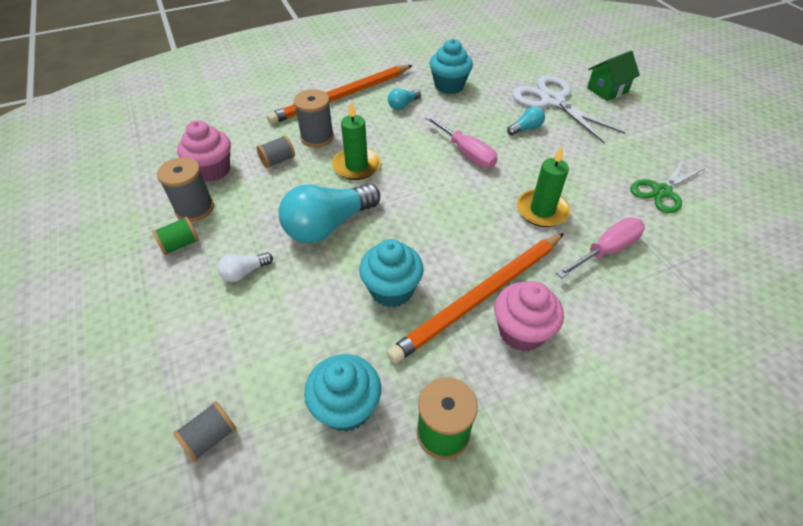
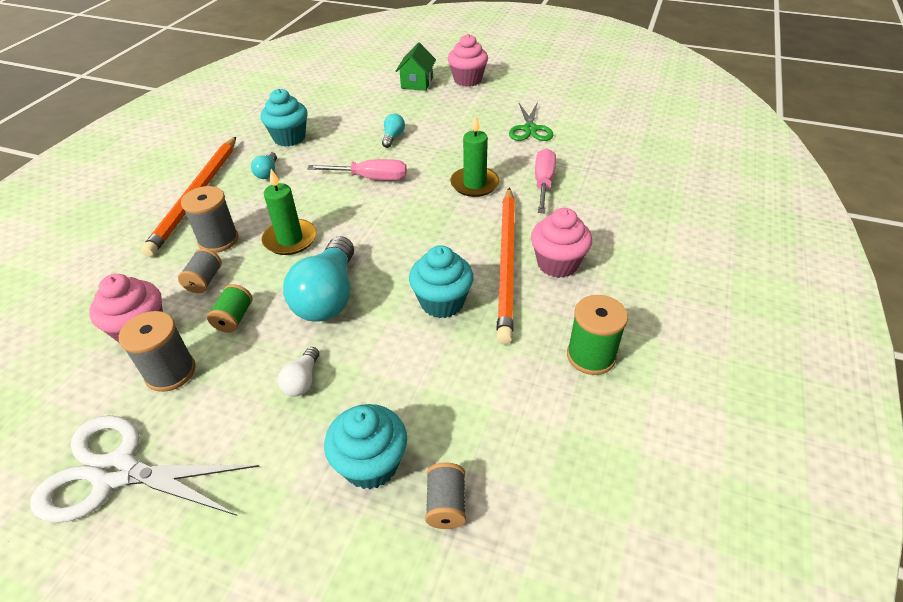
camera: 45 degrees left, 5 degrees down
(180, 244) = (200, 409): green spool -> green spool (234, 318)
(346, 407) = (514, 396): turquoise cupcake -> turquoise cupcake (371, 464)
(552, 101) = (387, 109): white scissors -> white scissors (116, 472)
(660, 110) = (467, 80): none -> pink cupcake

